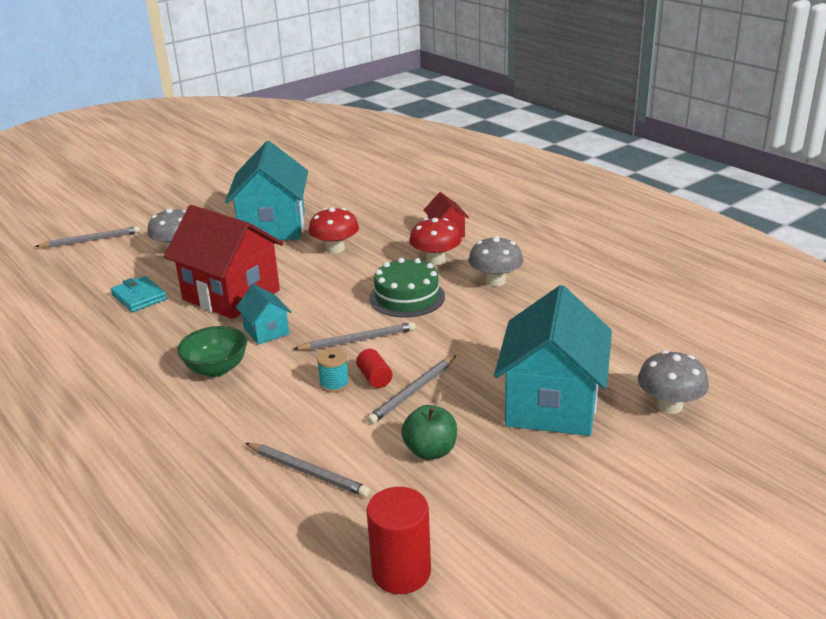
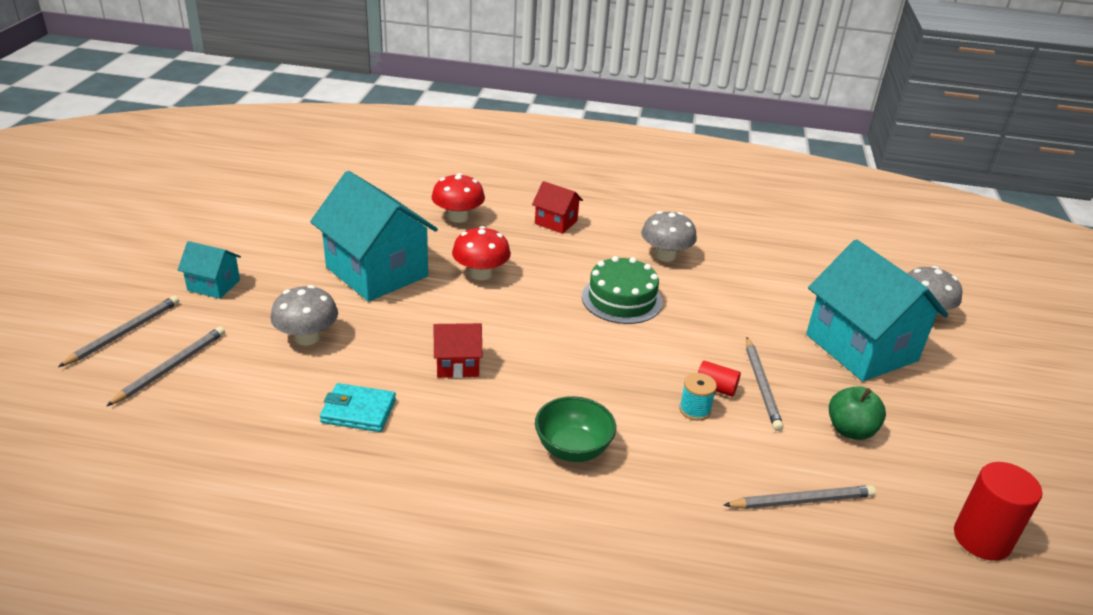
camera: 45 degrees left, 5 degrees up
(231, 295) = (457, 365): red house -> red house, size x0.47
(266, 331) = (555, 387): turquoise house -> turquoise house (213, 285)
(358, 340) = (647, 359): grey pencil -> grey pencil (124, 333)
(435, 260) = (588, 253): red mushroom -> red mushroom (458, 217)

